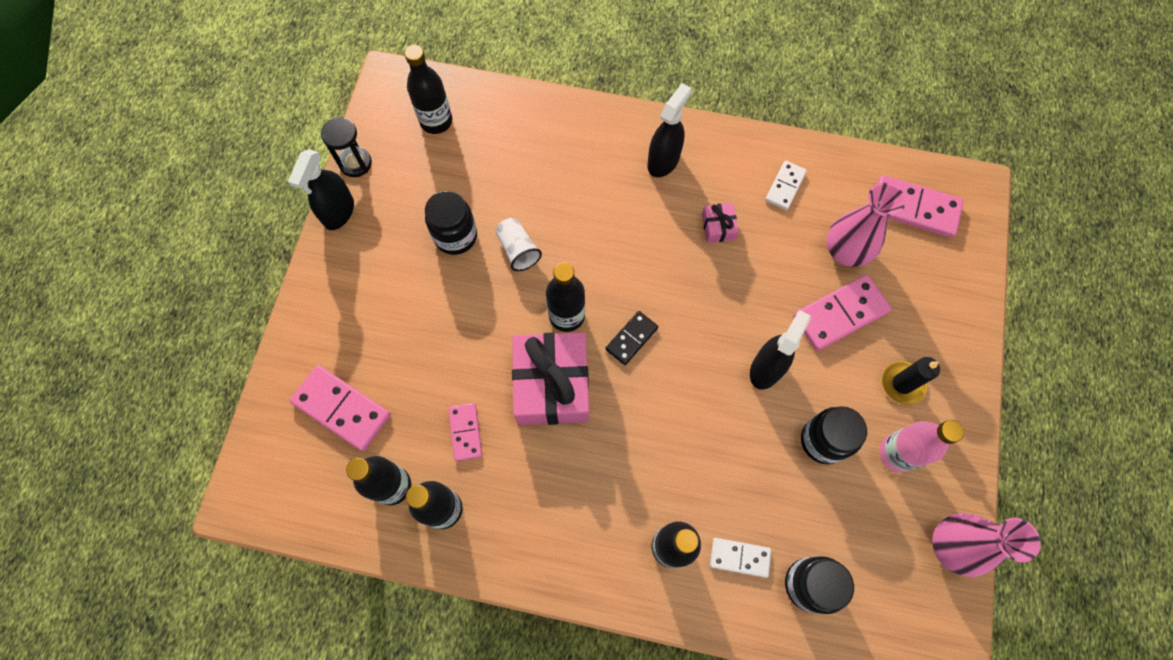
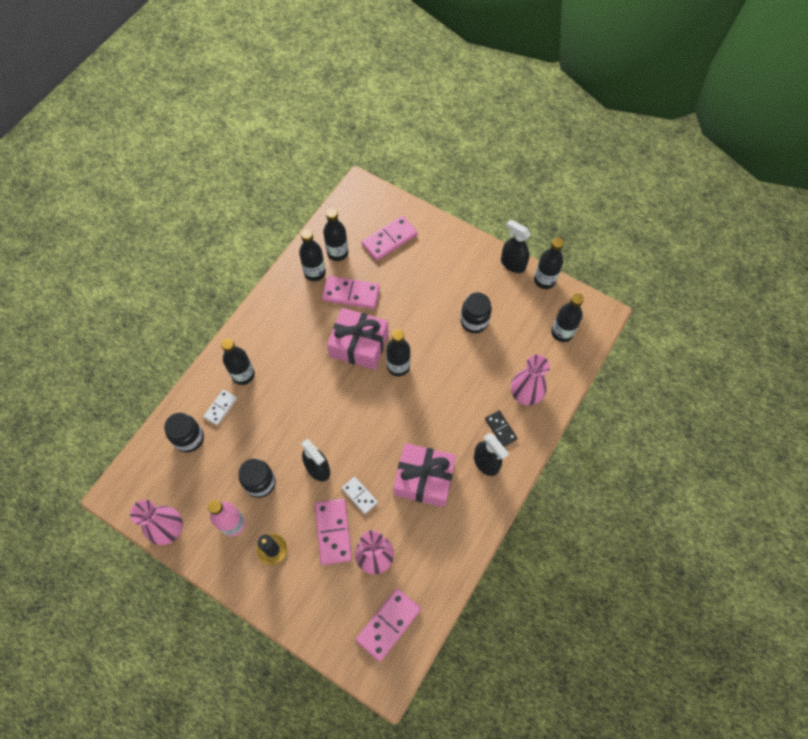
camera: 110 degrees right, 5 degrees down
(355, 163) = (544, 280): black hourglass -> black bottle
(465, 432) = (351, 294): pink domino -> pink domino, size x1.69
(518, 250) = (452, 353): white cup -> none
(546, 141) = (525, 394): none -> pink vase
(631, 339) = (369, 397): black domino -> black domino (500, 429)
(718, 227) = (424, 479): pink gift -> pink gift, size x2.27
(785, 186) = (438, 538): white domino -> white domino (359, 495)

